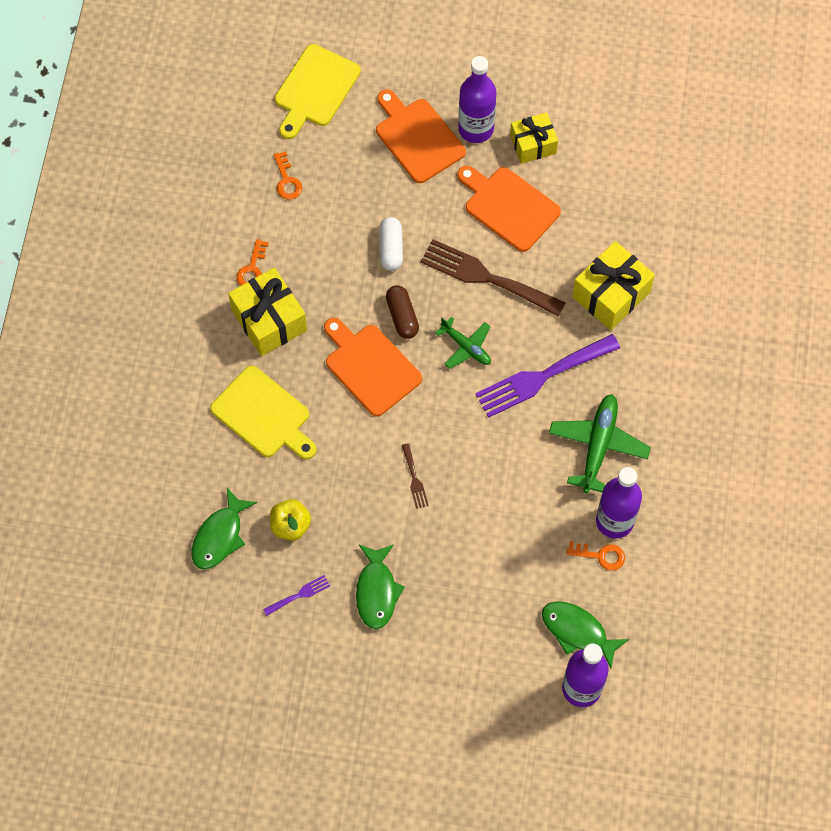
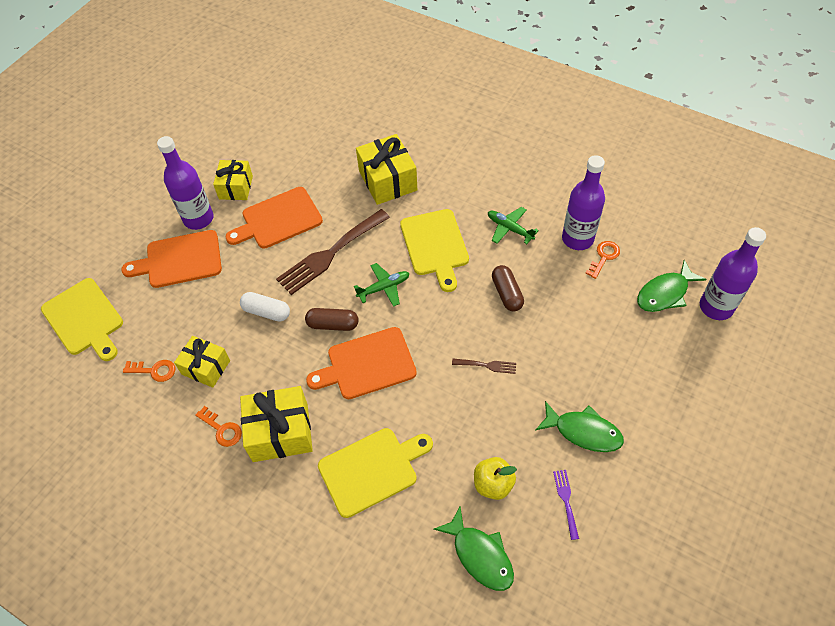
camera: 65 degrees left, 10 degrees down
(308, 224) = (206, 367): none -> yellow gift
(509, 470) = (507, 293): none -> brown capsule
(542, 377) = (435, 245): purple fork -> yellow cutting board
(598, 445) = (509, 228): green plane -> green plane, size x0.62

